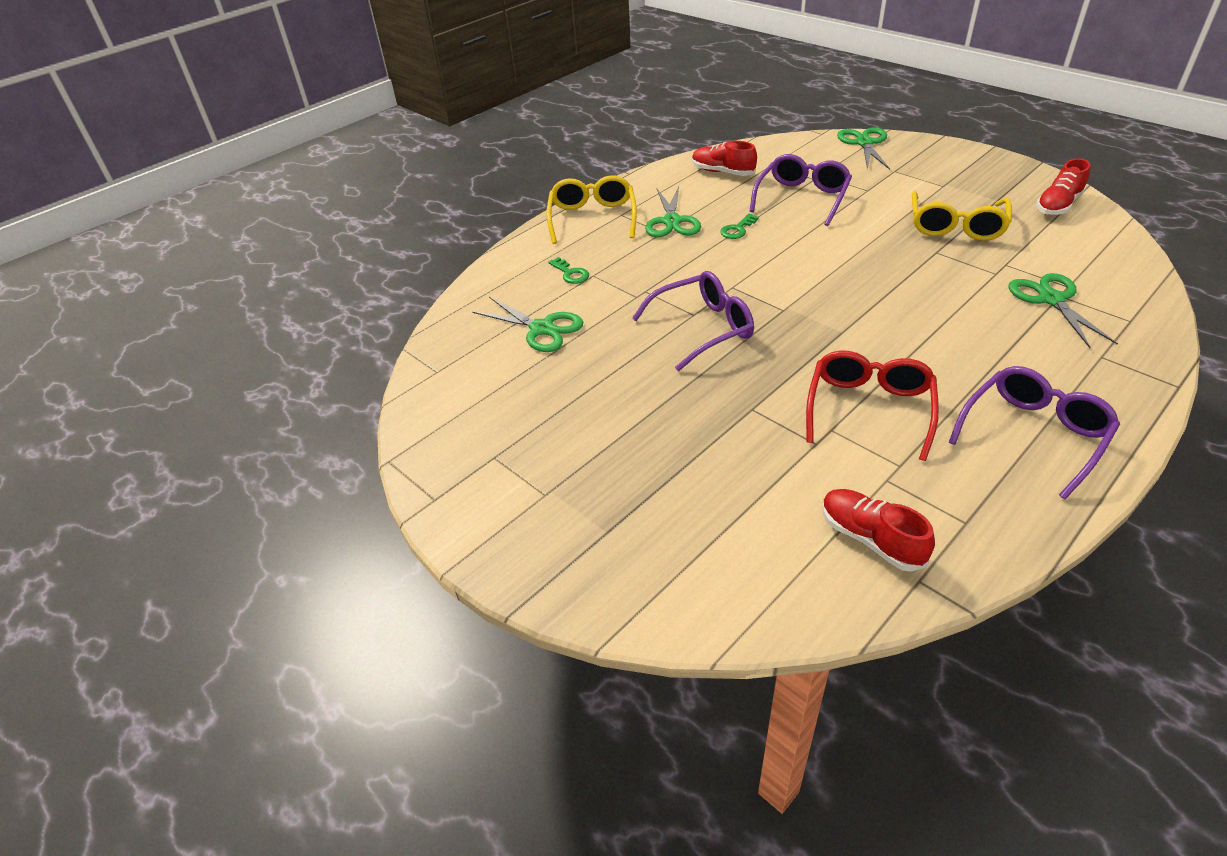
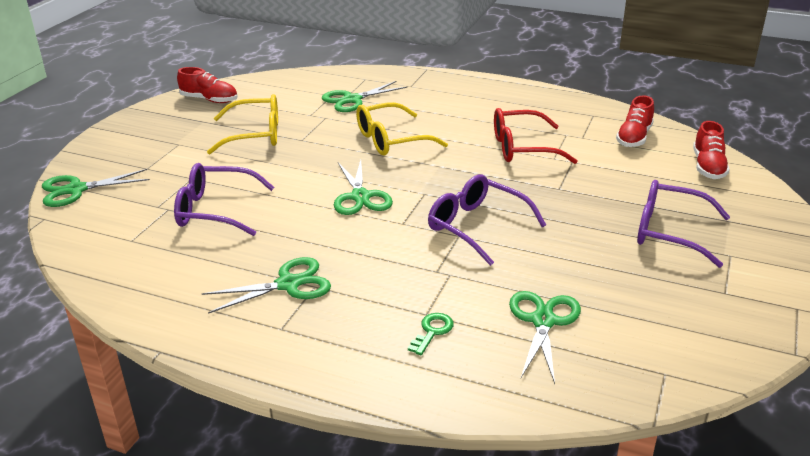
camera: 115 degrees left, 10 degrees down
(592, 218) = (297, 351): yellow glasses -> yellow glasses (391, 140)
(722, 172) = (153, 272): red shoe -> red shoe (708, 167)
(737, 229) = (294, 238): green key -> none
(793, 271) = (360, 197): none -> green scissors
(1033, 434) = (503, 101): purple glasses -> purple glasses (669, 232)

